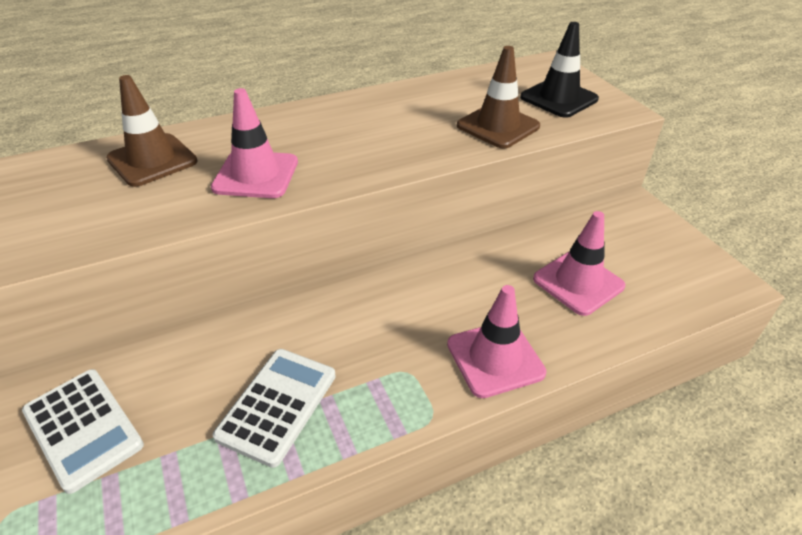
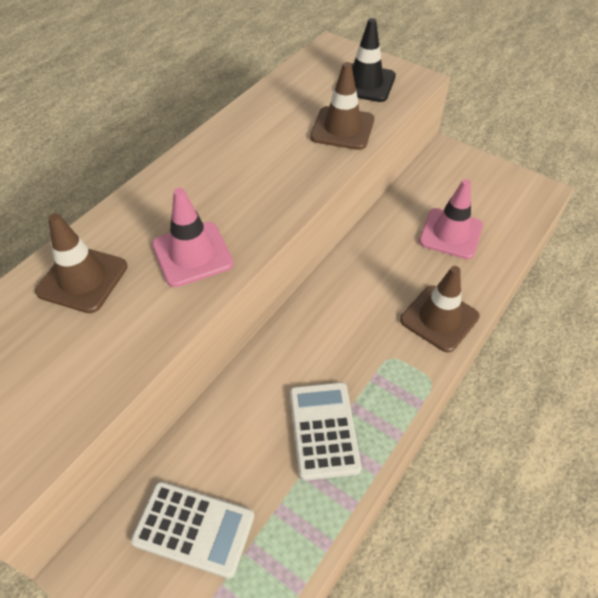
camera: 30 degrees left, 10 degrees up
(495, 358) = (439, 318): pink traffic cone -> brown traffic cone

